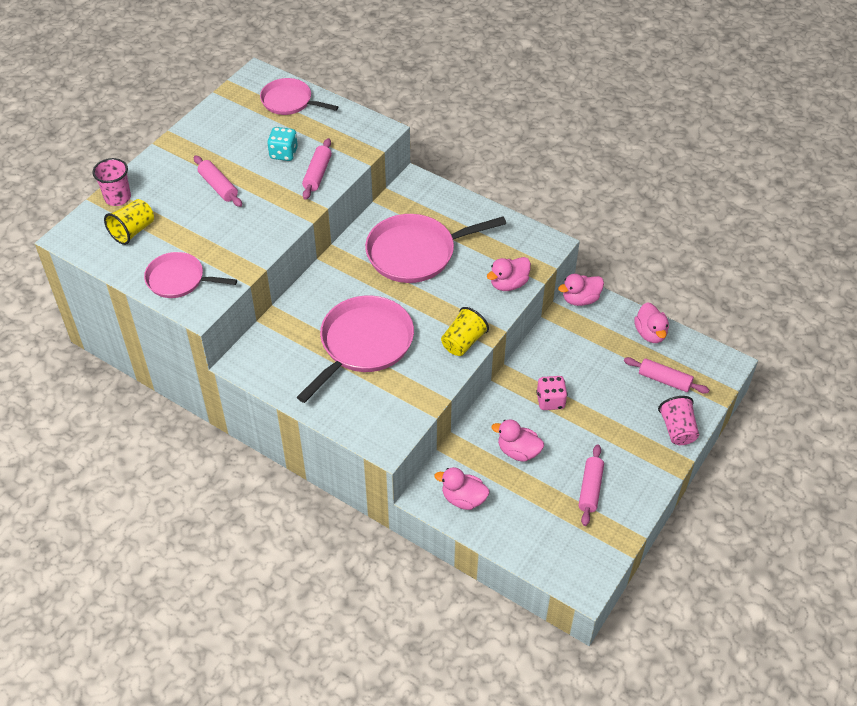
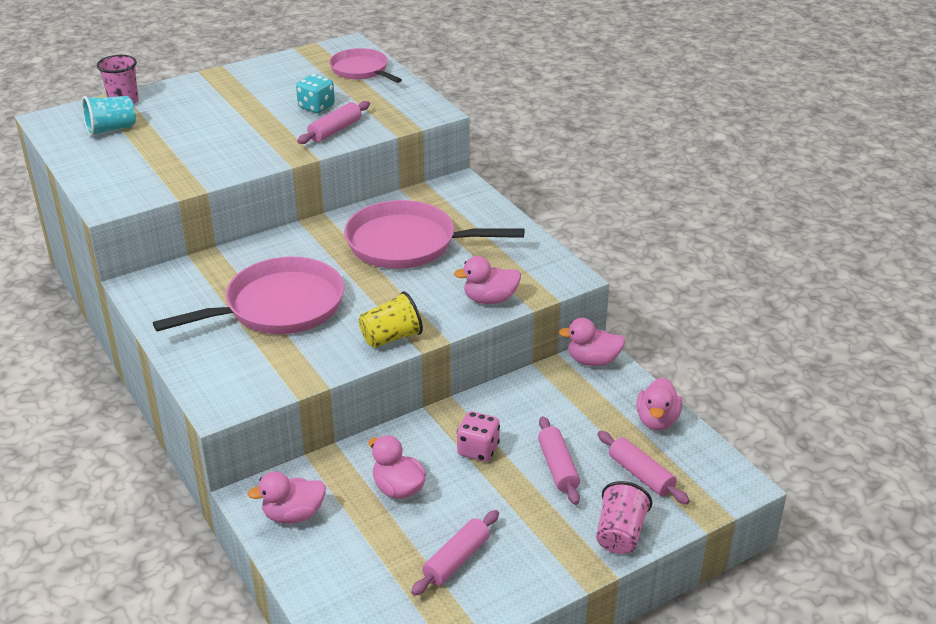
camera: 25 degrees right, 15 degrees down
(133, 231) = (111, 129): yellow cup -> turquoise cup
(178, 280) = (114, 177): pink pan -> none
(218, 186) = (226, 116): pink rolling pin -> pink rolling pin (557, 467)
(463, 499) = (293, 515): pink duck -> pink duck turned 60 degrees counterclockwise

